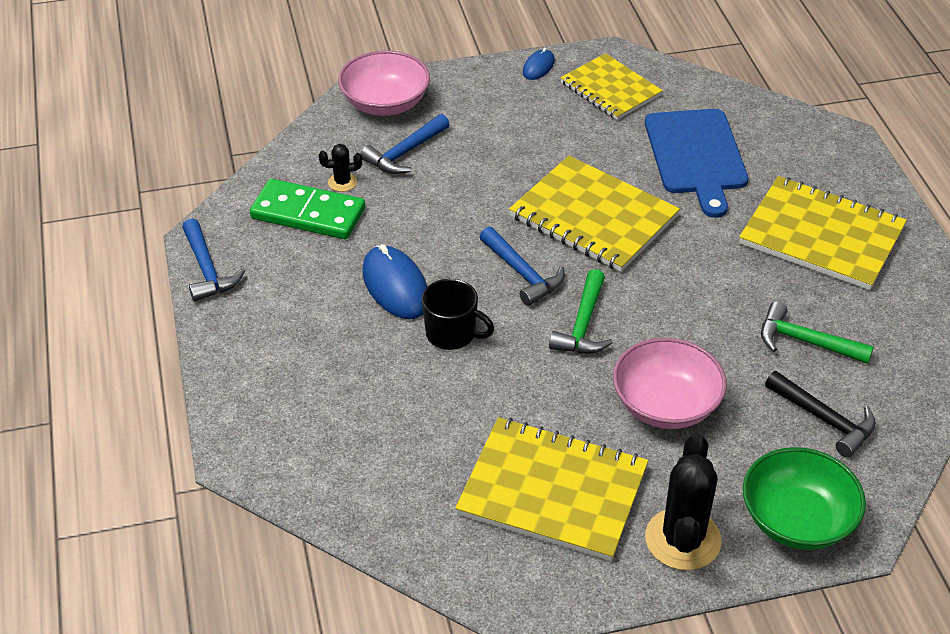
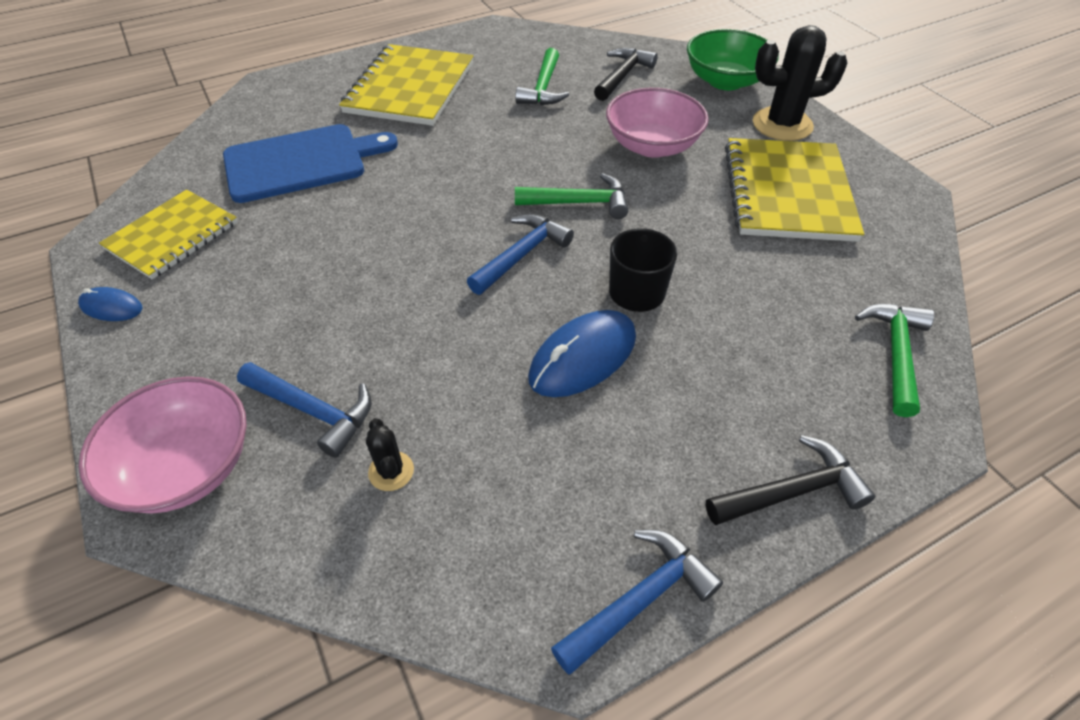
camera: 105 degrees left, 5 degrees up
(235, 361) = (791, 491): none -> black hammer
(308, 214) = (472, 496): green domino -> none
(317, 476) = (895, 354): none -> green hammer
(593, 217) = (414, 218): yellow notebook -> none

